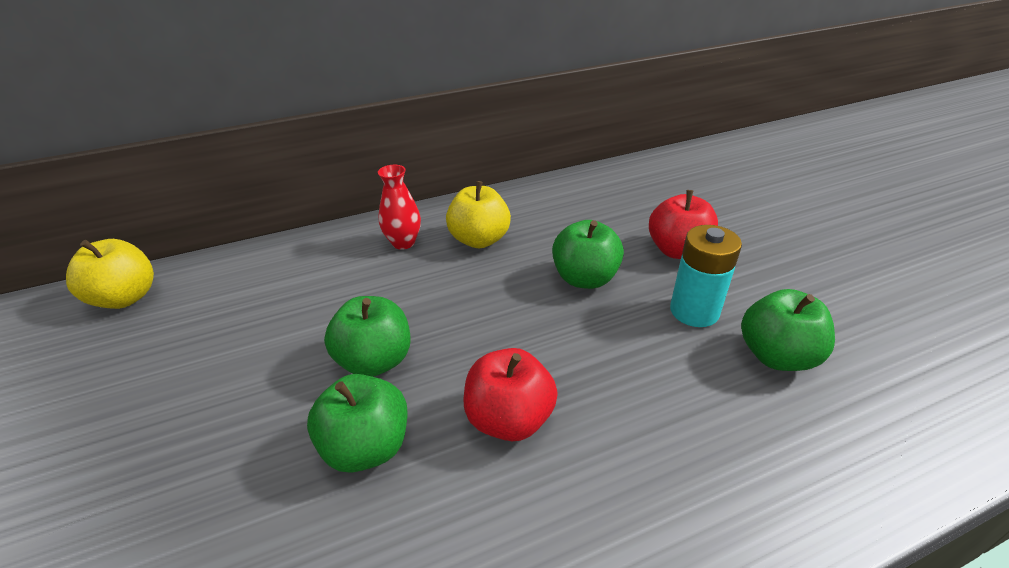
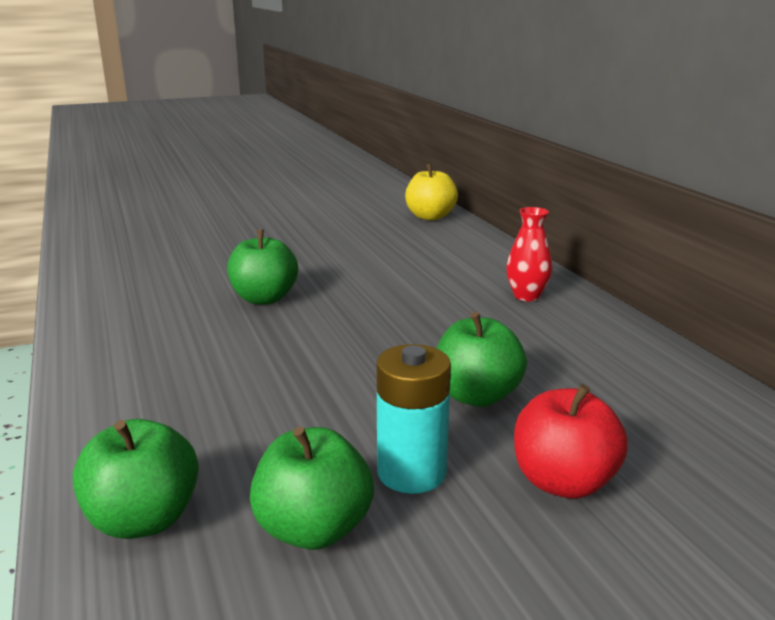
camera: 90 degrees right, 15 degrees down
(375, 361) = (351, 295): green apple -> green apple (144, 519)
(479, 240) = (545, 333): yellow apple -> none
(509, 419) = (270, 347): red apple -> none

